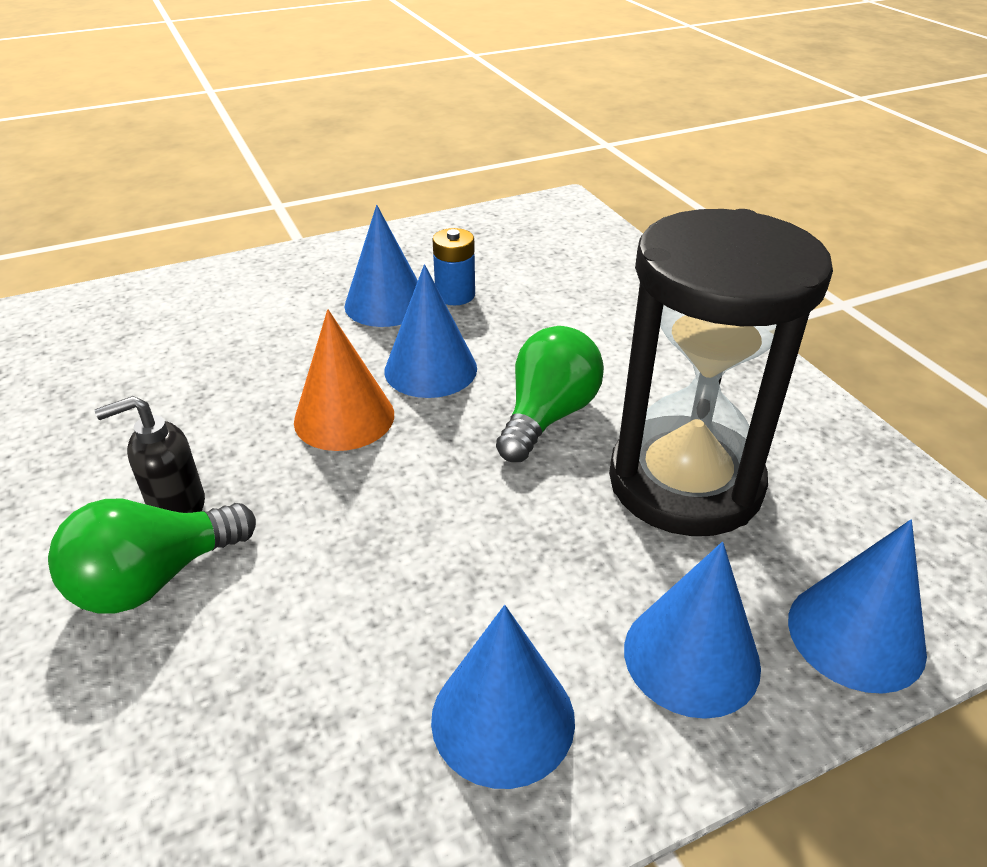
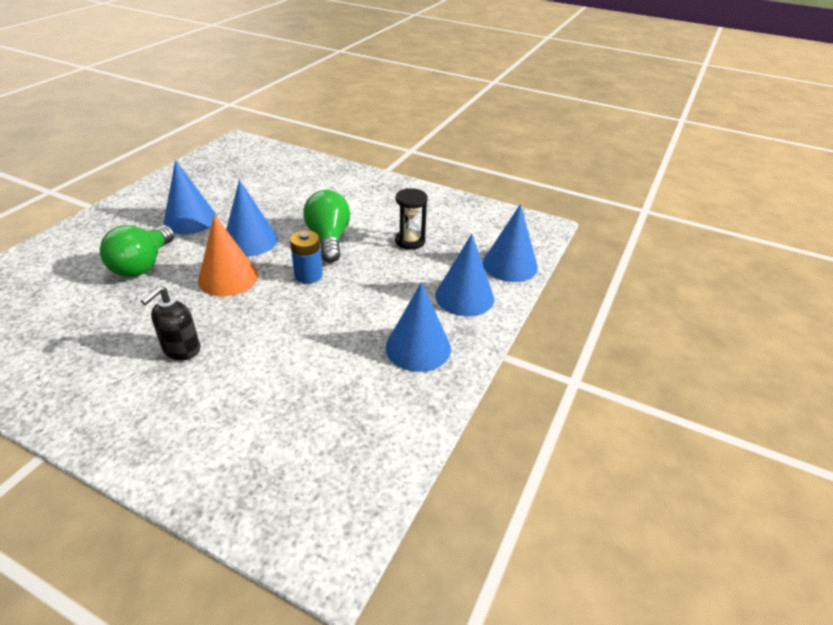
camera: 40 degrees left, 0 degrees up
(154, 579) = (208, 381): green light bulb -> green light bulb (143, 265)
(455, 295) = (225, 203): blue battery -> blue battery (308, 275)
(685, 482) = (410, 241): black hourglass -> black hourglass, size x0.41

